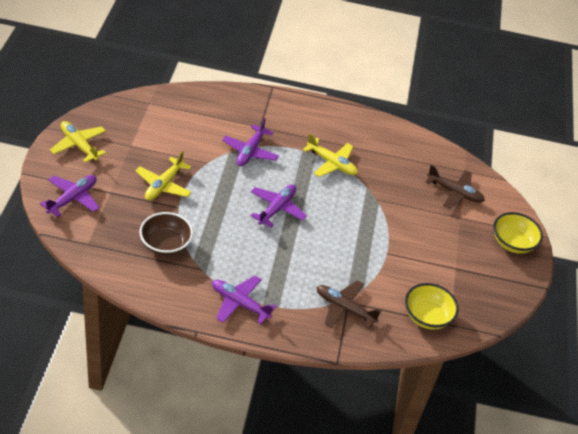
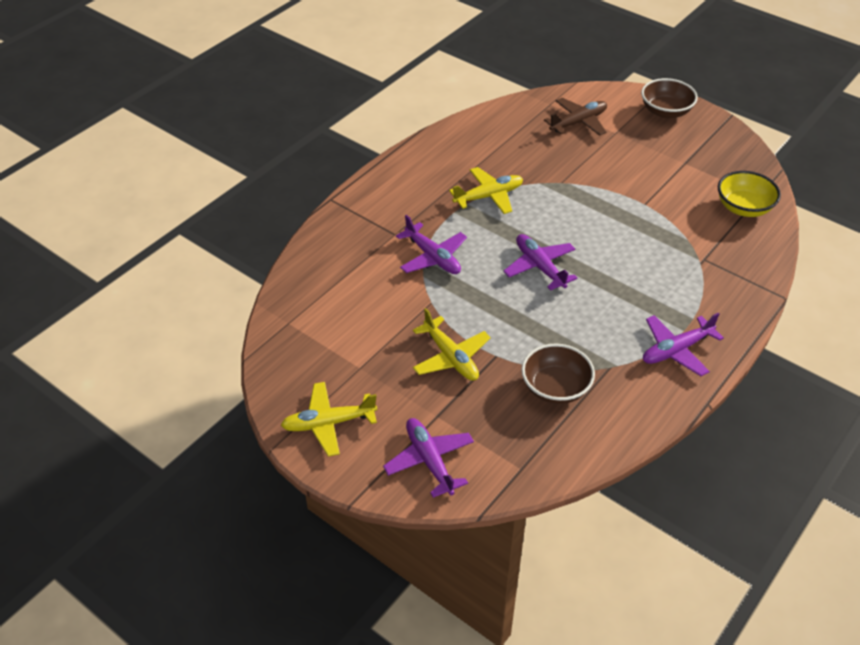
camera: 55 degrees left, 0 degrees up
(344, 308) = (712, 265): brown plane -> none
(512, 243) = (665, 111): yellow bowl -> brown bowl

